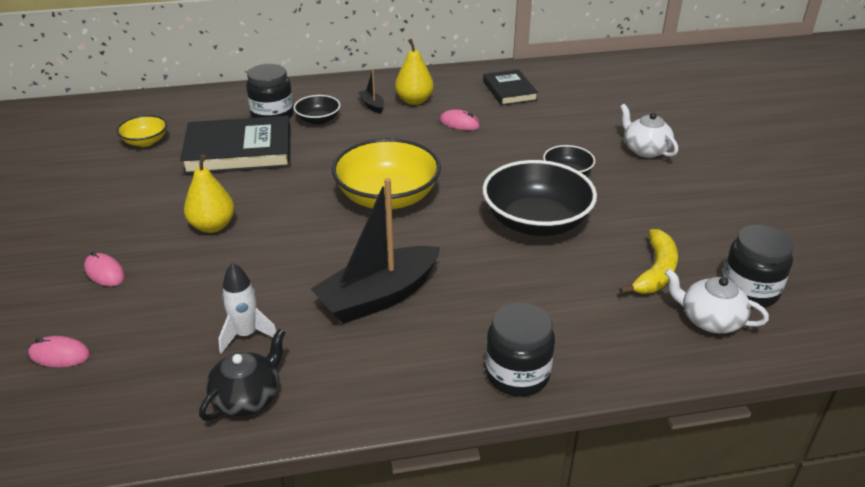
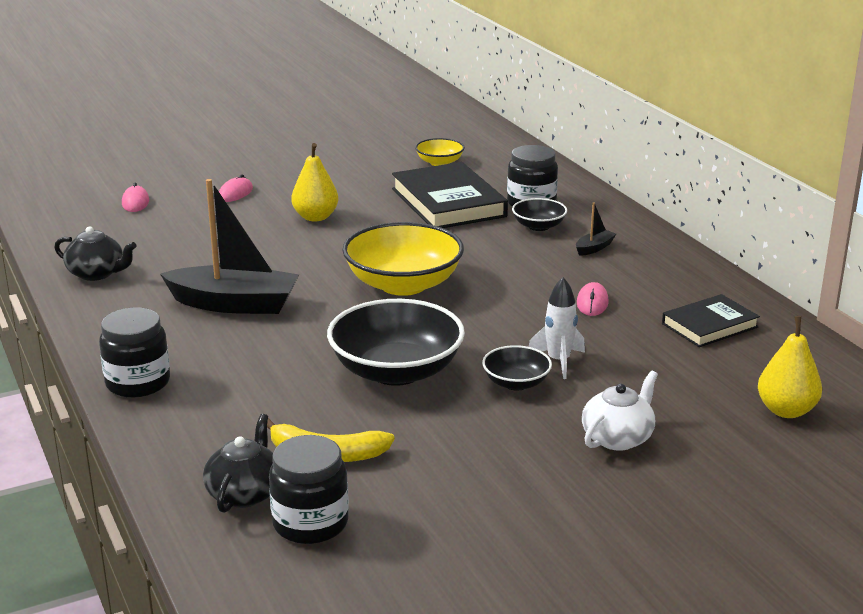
camera: 75 degrees right, 10 degrees down
(246, 334) = (170, 259): white rocket -> white rocket (558, 361)
(378, 297) = (234, 304): black boat -> black boat turned 150 degrees clockwise
(414, 100) = (627, 269): yellow pear -> yellow pear (786, 410)
(710, 320) = (245, 493): white teapot -> black teapot

